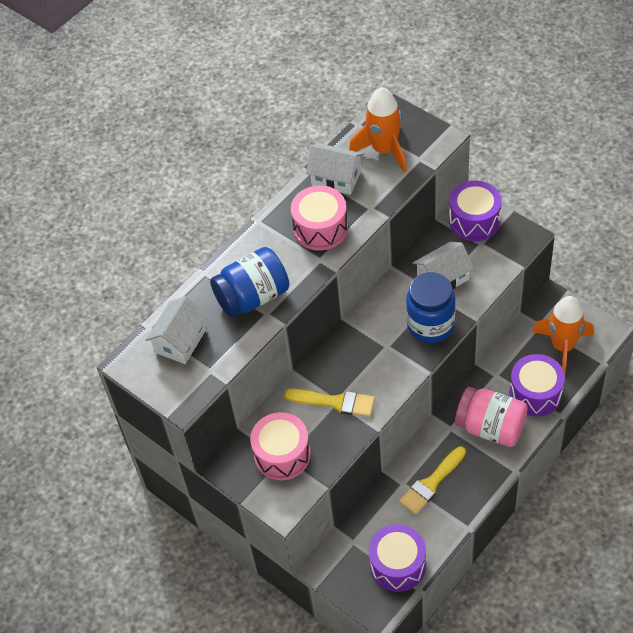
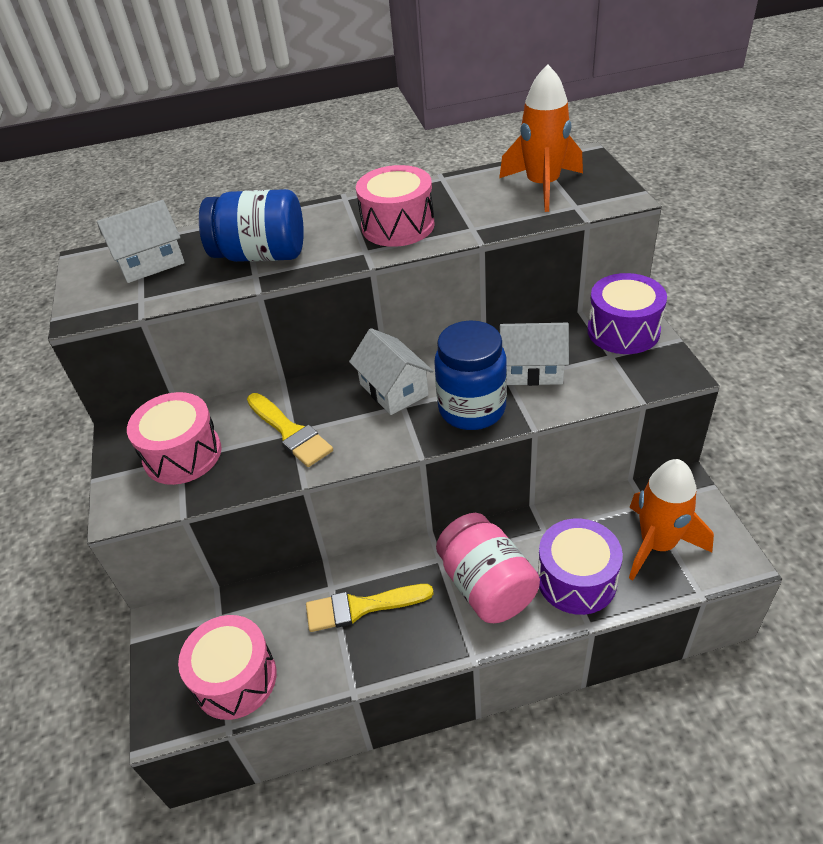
camera: 35 degrees right, 10 degrees down
(336, 178) = (463, 192): white house -> white house (393, 389)
(398, 565) = (235, 679): purple drum -> pink drum

